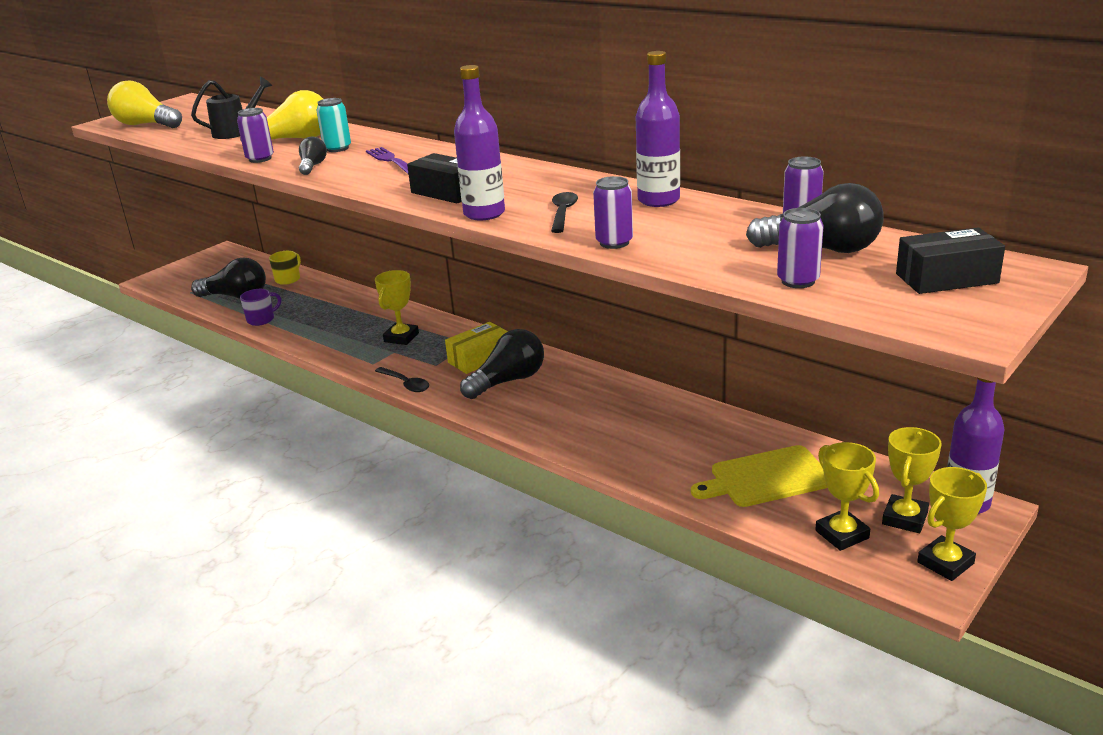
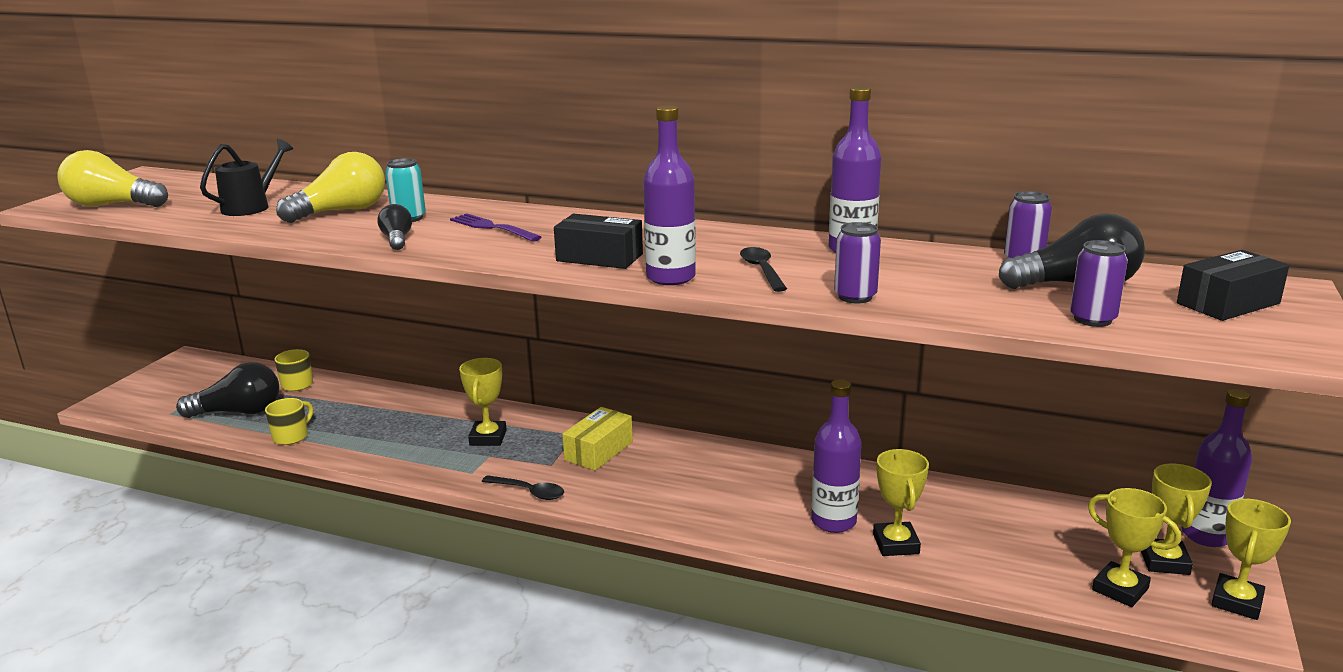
camera: 20 degrees left, 5 degrees down
(260, 159) = (316, 235): purple can -> none
(261, 319) = (291, 436): purple mug -> yellow mug
(508, 381) = (650, 472): black light bulb -> none
(631, 441) = (833, 521): none -> purple bottle
(670, 467) = (896, 544): none -> yellow trophy
(766, 478) = (1001, 540): yellow cutting board -> none

